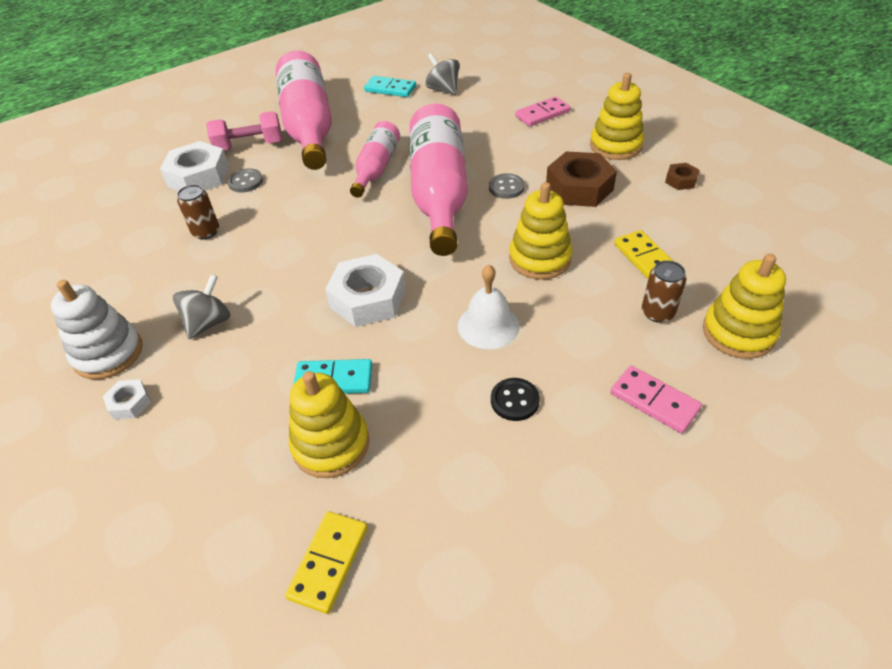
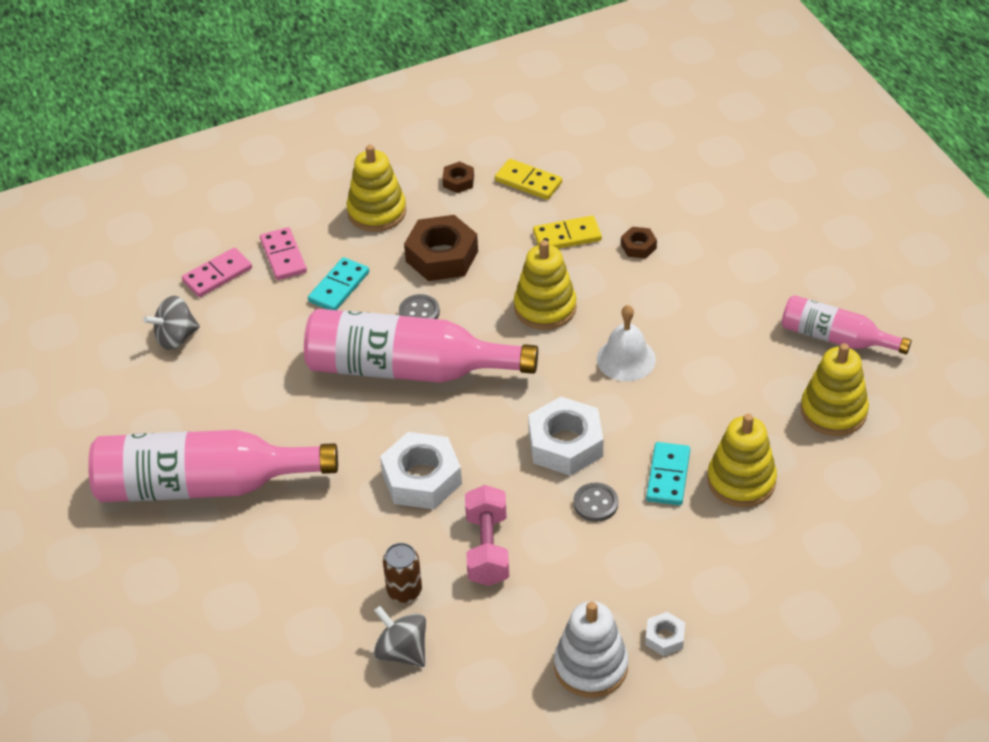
camera: 80 degrees left, 0 degrees up
(198, 176) = (276, 607): white nut -> white nut (421, 478)
(209, 323) = (566, 578): grey spinning top -> grey spinning top (402, 651)
(245, 182) = (311, 554): grey button -> grey button (595, 503)
(249, 146) = (223, 552): pink dumbbell -> pink dumbbell (487, 549)
(329, 562) = (850, 486): yellow domino -> yellow domino (528, 182)
(376, 168) = (334, 421): pink bottle -> pink bottle (836, 338)
(390, 89) = (144, 392): turquoise domino -> turquoise domino (339, 287)
(514, 400) = (717, 356): black button -> none
(654, 401) = (733, 274): pink domino -> pink domino (217, 275)
(657, 313) = (638, 246): brown can -> brown nut
(738, 333) = (673, 206): yellow stacking toy -> yellow stacking toy (833, 411)

